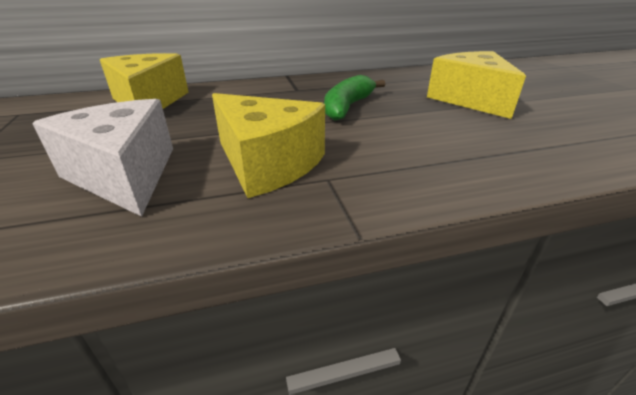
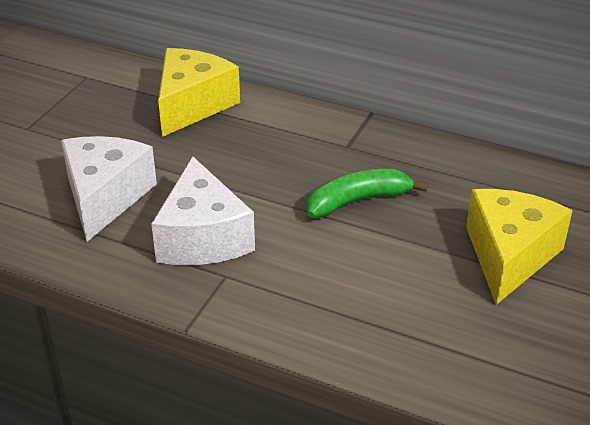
camera: 40 degrees right, 5 degrees up
(267, 163) = (202, 237): yellow cheese -> white cheese

